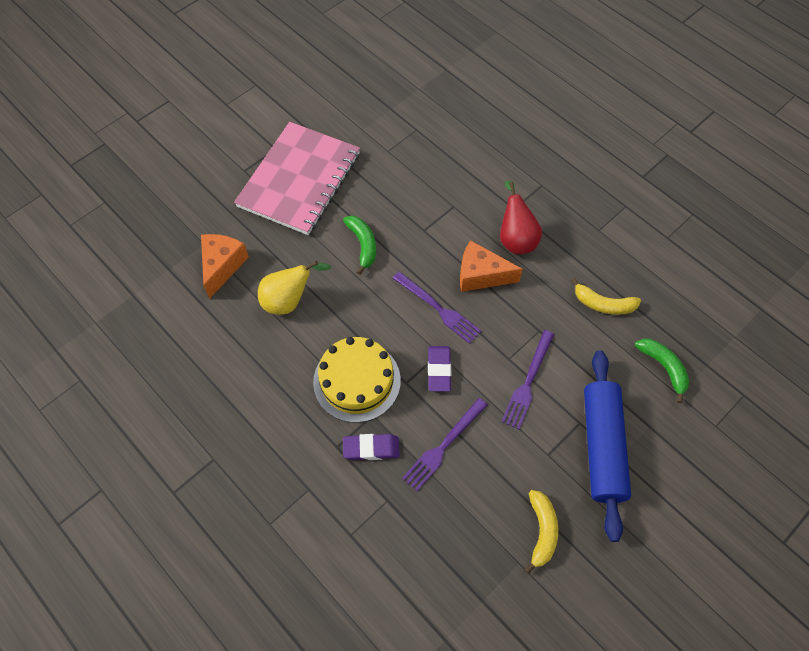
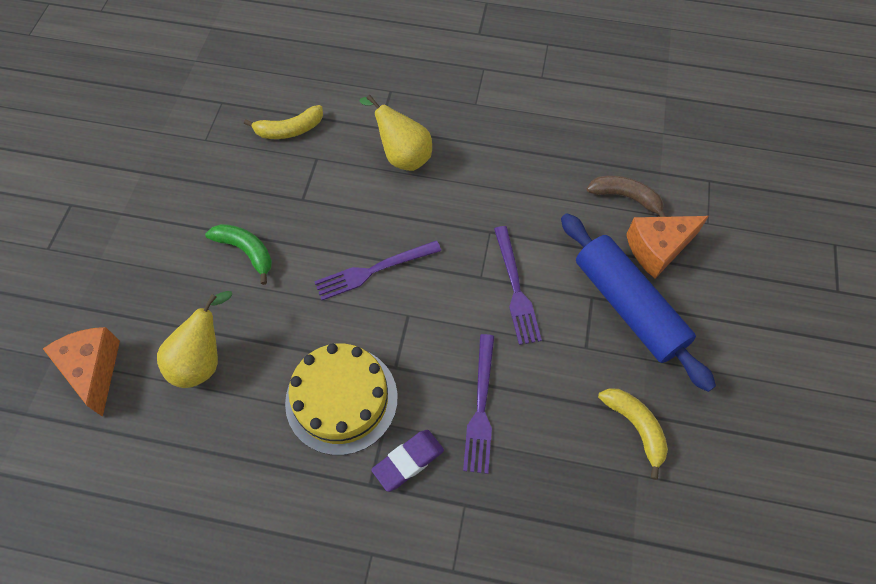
camera: 35 degrees left, 0 degrees up
(299, 180) = (123, 223): pink notebook -> none
(438, 308) = (374, 270): purple fork -> purple fork turned 150 degrees clockwise
(439, 370) = (420, 332): purple eraser -> none
(481, 275) = (394, 211): orange cheese -> orange cheese (657, 249)
(516, 239) = (402, 156): red pear -> yellow pear
(603, 304) = (530, 171): yellow banana -> yellow banana (289, 130)
(663, 367) = (626, 197): green banana -> brown banana

